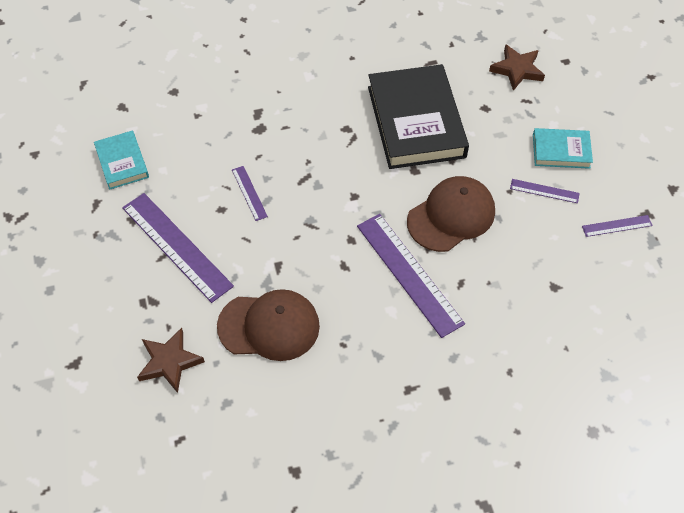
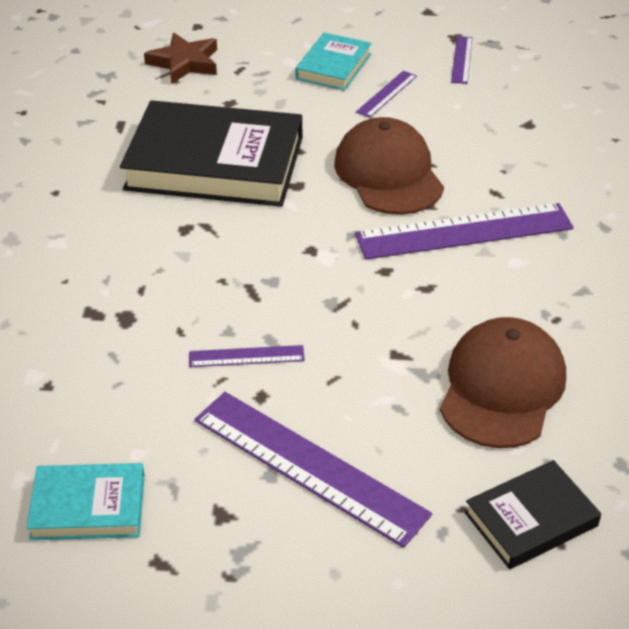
camera: 70 degrees left, 15 degrees down
(169, 362) = (531, 519): brown star -> black book
(176, 246) = (309, 466): purple ruler -> purple ruler turned 60 degrees clockwise

